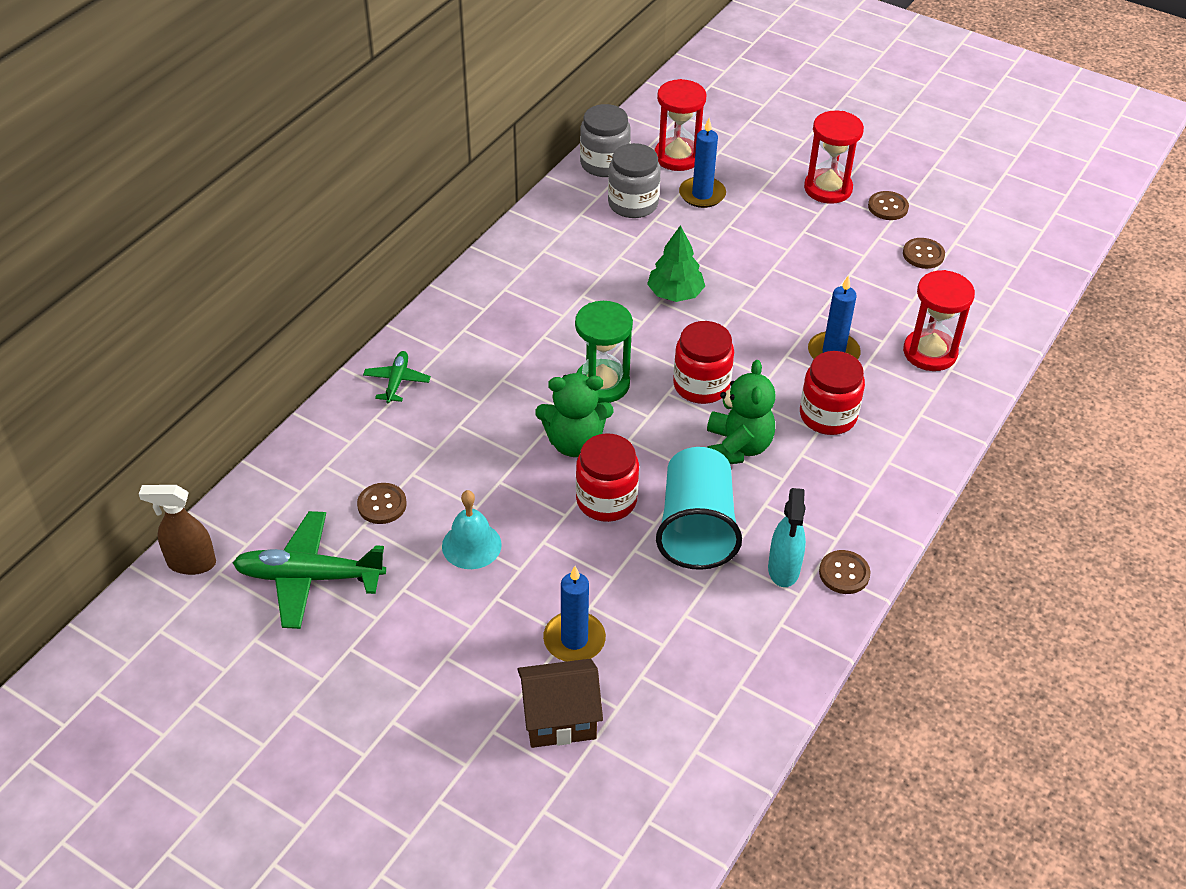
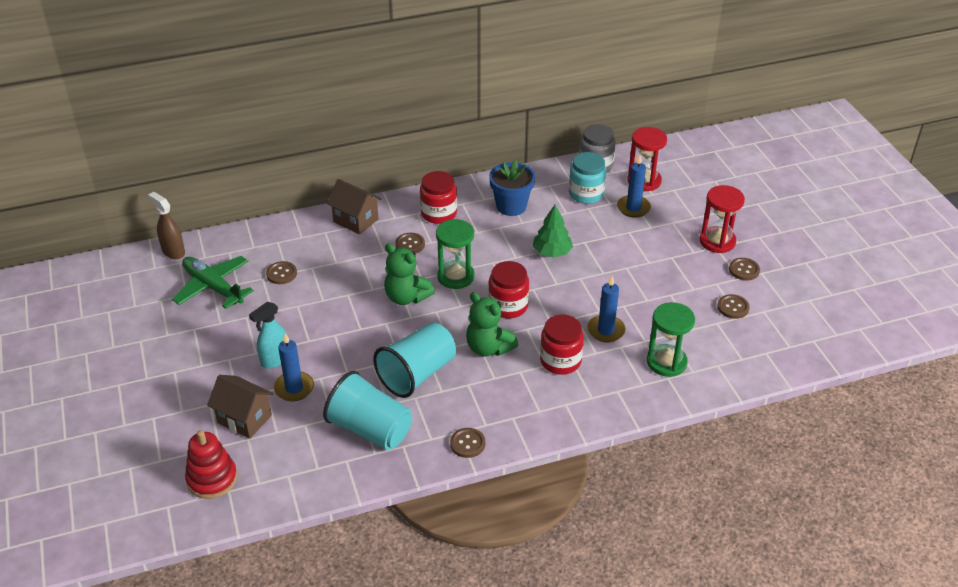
camera: 40 degrees right, 5 degrees down
(397, 381) = (355, 220): green plane -> brown house
(471, 545) = (299, 316): turquoise bell -> none
(501, 374) = (410, 244): none -> brown button
(566, 262) = (511, 206): none -> blue flower pot
(606, 500) = (388, 333): red jar -> red jar (439, 213)
(611, 822) = (212, 479): none -> red stacking toy
(633, 204) = (586, 194): grey jar -> turquoise jar
(722, 629) = (370, 429): none -> turquoise cup
(737, 447) = (488, 348): green teddy bear -> green teddy bear turned 90 degrees clockwise
(783, 569) = (437, 421): turquoise spray bottle -> turquoise spray bottle (275, 360)
(930, 352) = (666, 362): red hourglass -> green hourglass

